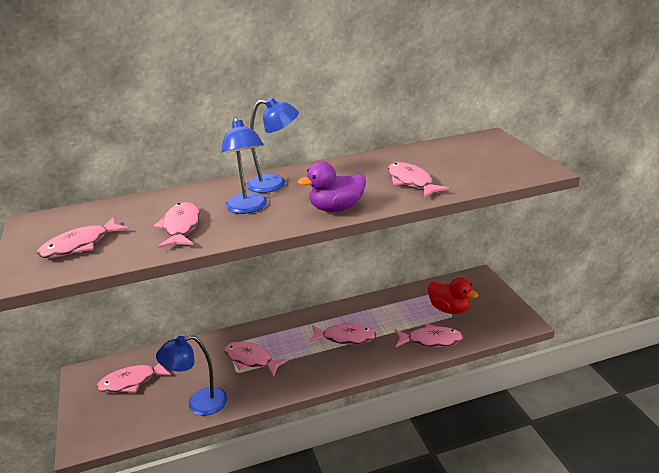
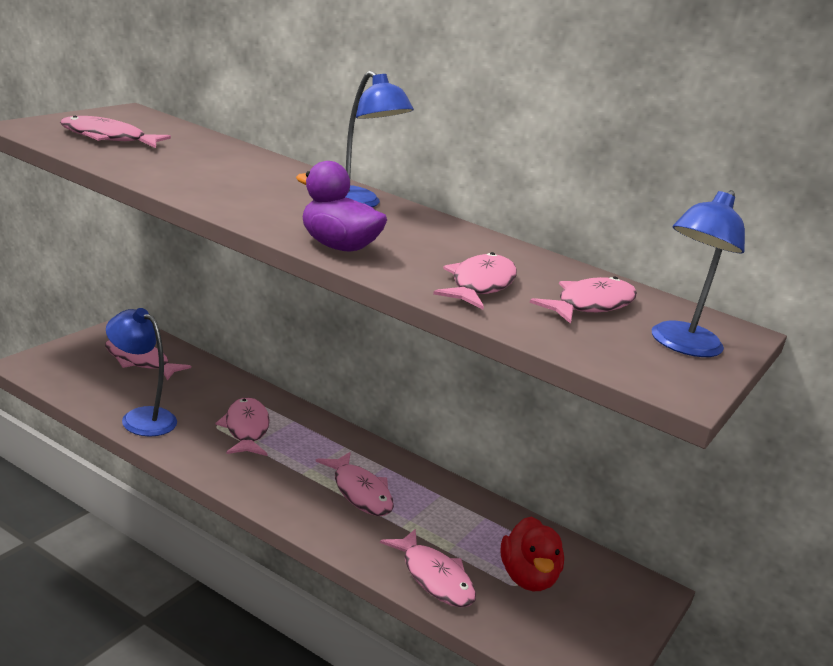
camera: 45 degrees right, 5 degrees down
(181, 227) = (194, 173): pink fish -> pink fish (590, 305)
(248, 208) = (277, 198): blue lamp -> blue lamp (681, 346)

